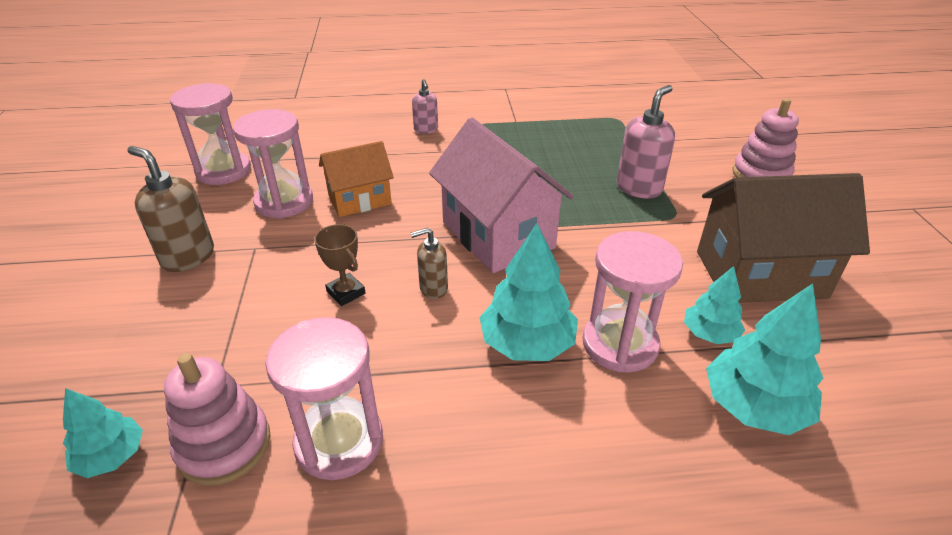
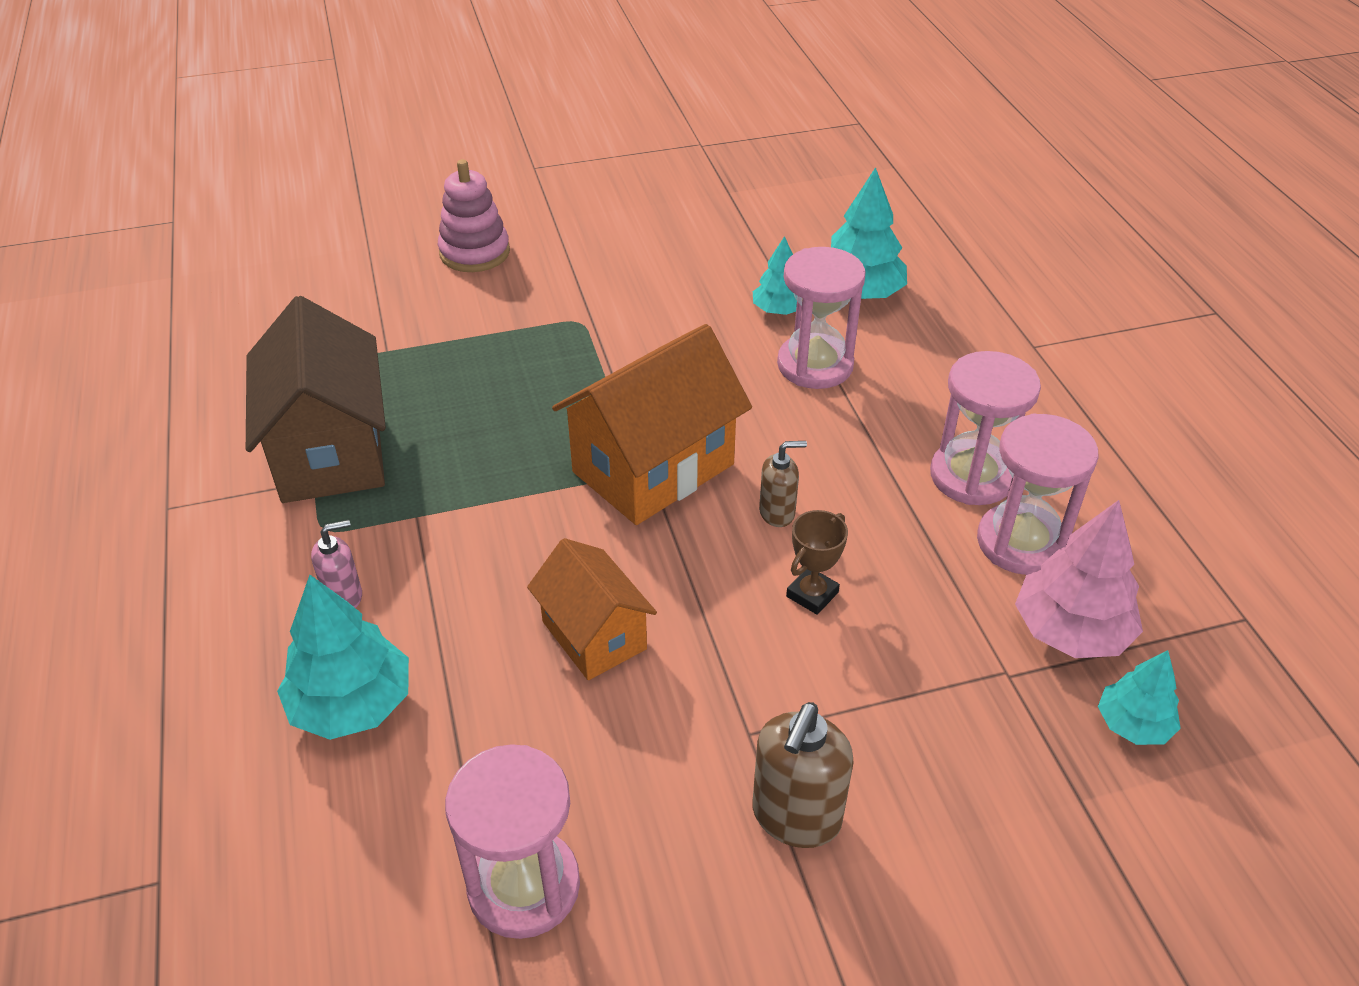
camera: 100 degrees left, 5 degrees up
(224, 445) = (1070, 631): pink stacking toy -> pink tree
(284, 202) = (617, 739): pink hourglass -> pink hourglass (971, 476)
(433, 288) = (777, 513): brown soap dispenser -> brown soap dispenser turned 75 degrees counterclockwise
(497, 235) = (653, 468): pink house -> orange house
(527, 343) = (838, 427): turquoise tree -> turquoise tree (352, 704)
(639, 188) = (519, 348): pink soap dispenser -> none
(760, 274) = (677, 273): brown house -> brown house (330, 451)

